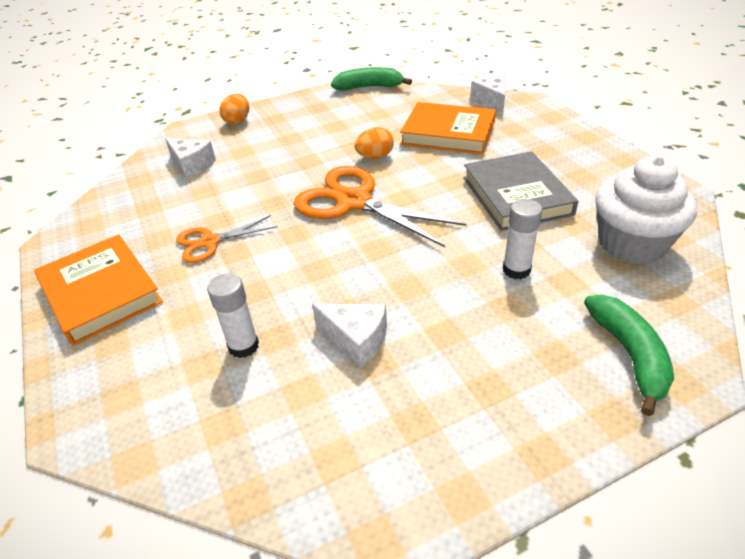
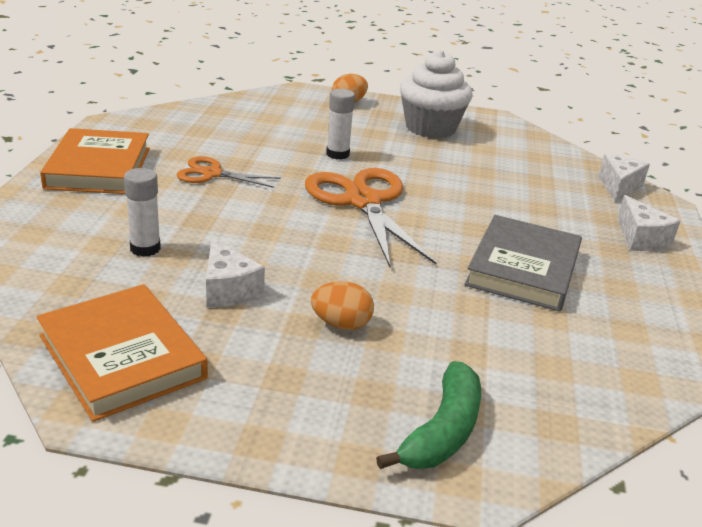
camera: 30 degrees right, 10 degrees down
(192, 165) = (269, 117): white cheese -> white cheese (640, 238)
(369, 87) = (507, 124): green banana -> none
(375, 157) = (431, 179): orange egg -> orange egg (341, 324)
(448, 133) = (531, 192): orange book -> orange book (122, 357)
(516, 270) = (433, 319): white glue stick -> white glue stick (337, 154)
(631, 244) = (585, 362): white cupcake -> white cupcake (430, 128)

